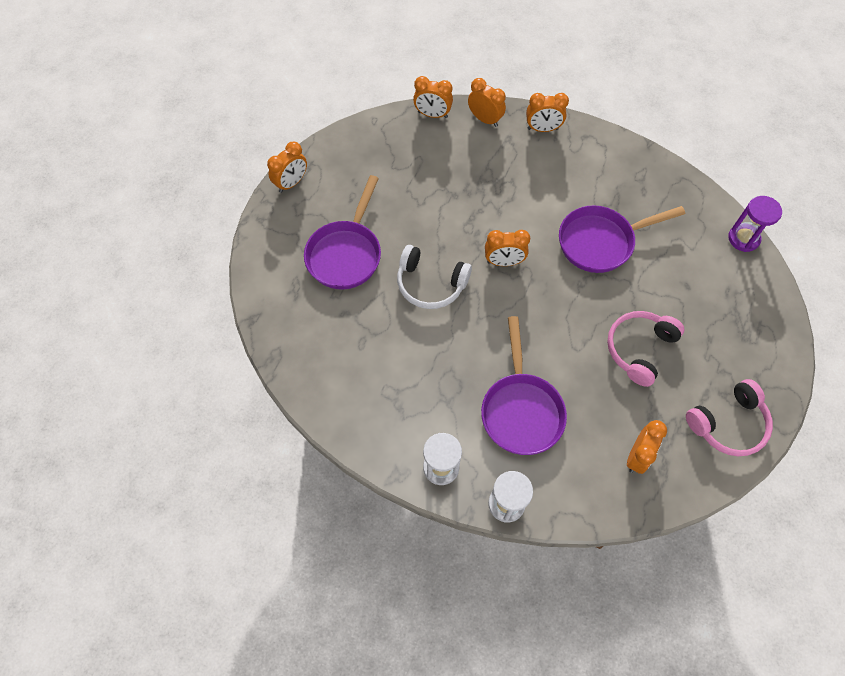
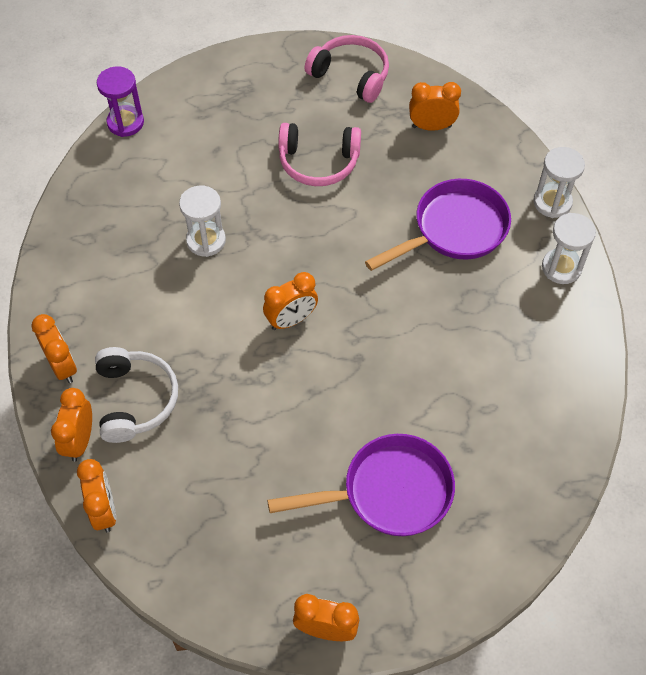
camera: 120 degrees left, 5 degrees down
(430, 284) = (368, 378): white headphones -> white headphones (135, 400)
(504, 262) = (291, 320): orange clock -> orange clock turned 90 degrees clockwise
(601, 242) = (206, 240): purple pan -> white hourglass

